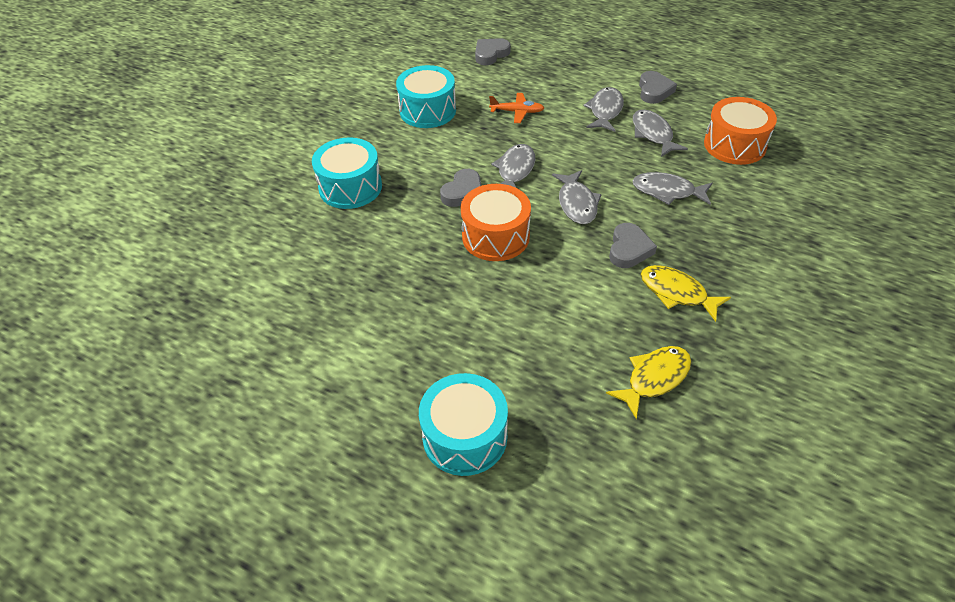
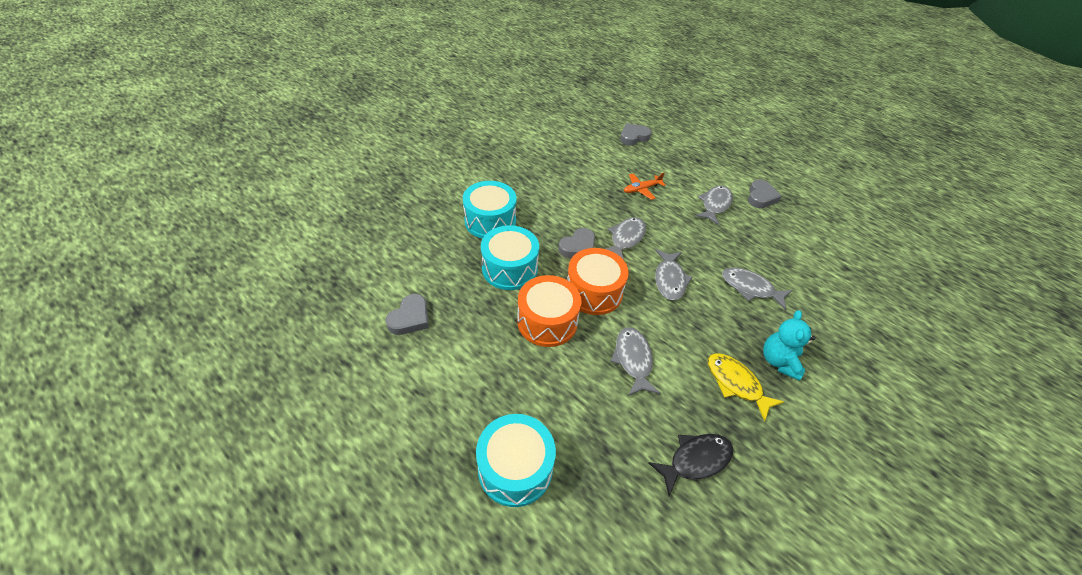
camera: 10 degrees right, 0 degrees up
(427, 111) = (570, 172): turquoise drum -> turquoise drum (509, 268)
(517, 112) = (641, 189): orange plane -> orange plane turned 135 degrees clockwise
(629, 249) = (703, 332): grey heart -> grey heart (410, 318)
(653, 134) = (750, 234): grey fish -> grey fish (633, 360)
(654, 378) = (695, 460): yellow fish -> black fish
(716, 259) = (779, 361): none -> turquoise teddy bear
(734, 145) = (820, 260): orange drum -> orange drum (547, 321)

